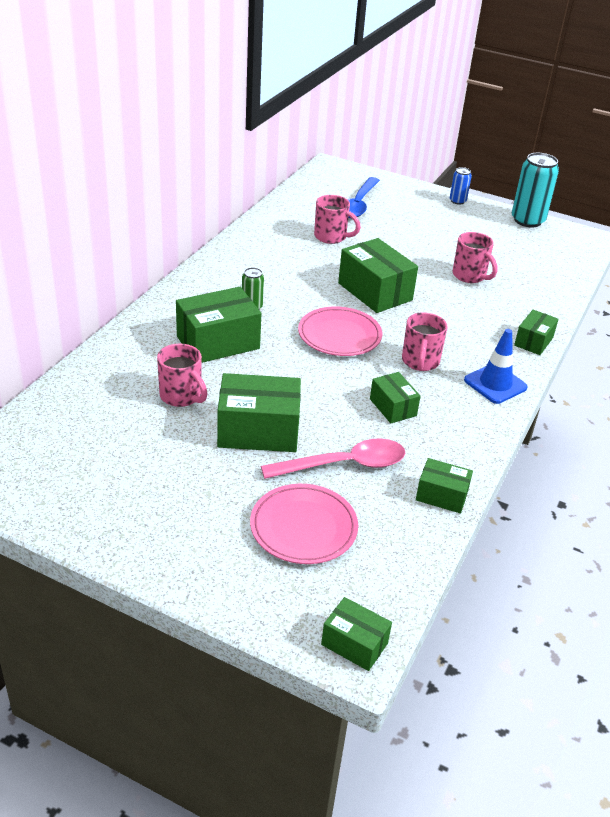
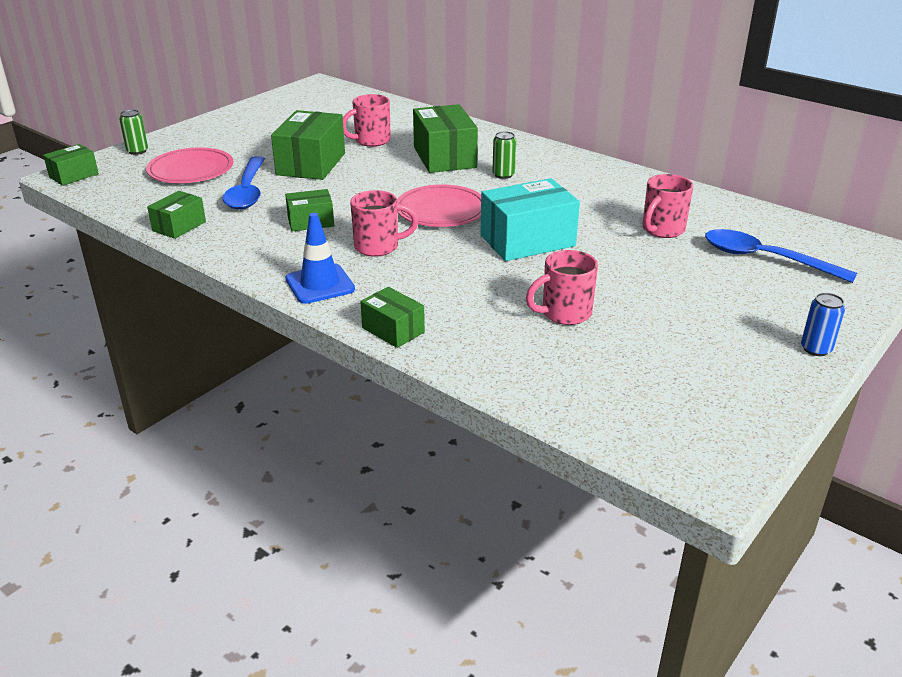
camera: 105 degrees right, 5 degrees down
(256, 603) = (137, 151): none -> green can
(344, 465) = (247, 191): pink spoon -> blue spoon
(375, 291) = (527, 241): green box -> turquoise box
(420, 362) = (378, 247): pink mug -> pink mug turned 150 degrees clockwise
(527, 220) = (764, 412): turquoise can -> none

